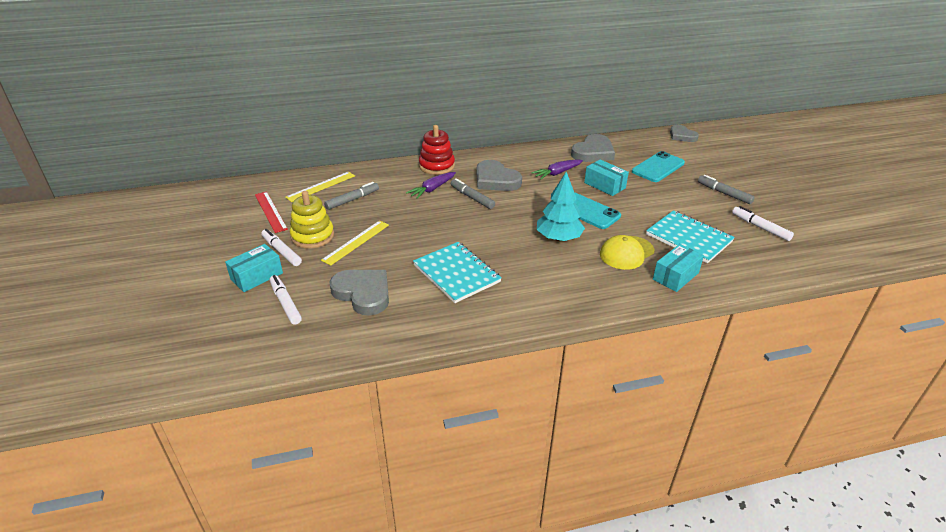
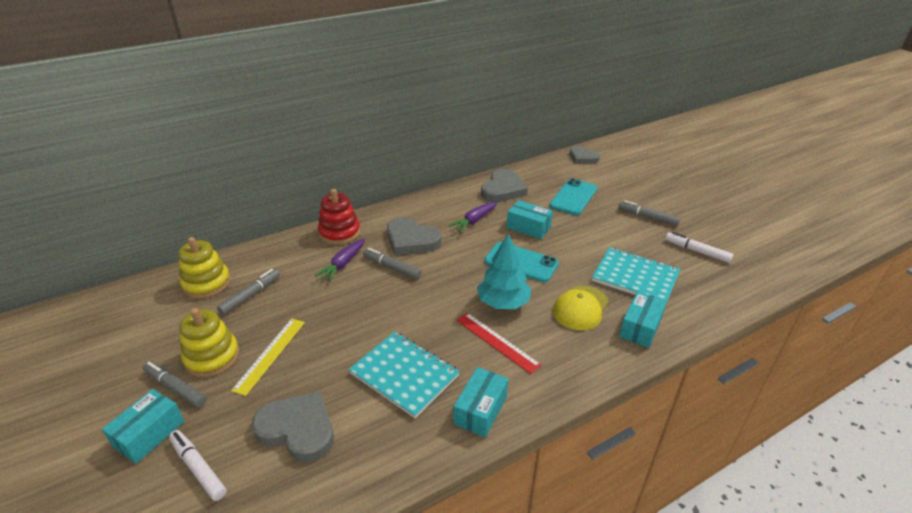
camera: 15 degrees left, 0 degrees up
(270, 211) = (148, 331): red ruler -> red ruler (497, 342)
(281, 251) = (175, 388): white marker -> grey marker
(321, 186) = (206, 283): yellow ruler -> yellow stacking toy
(510, 308) = (480, 410): none -> turquoise box

